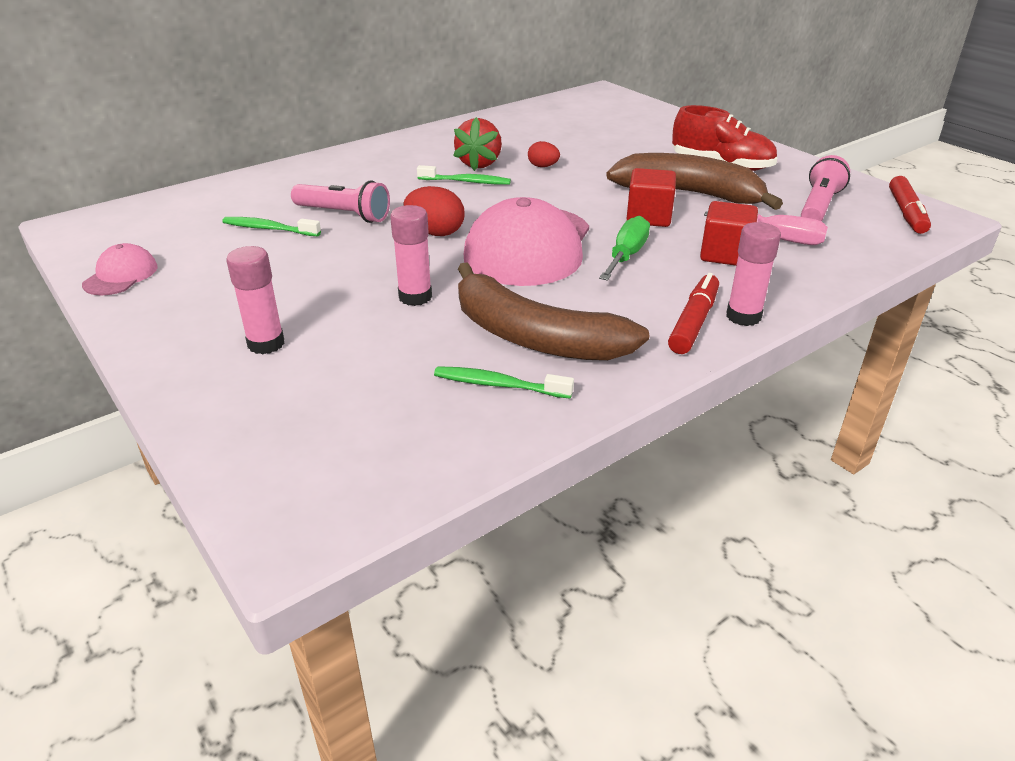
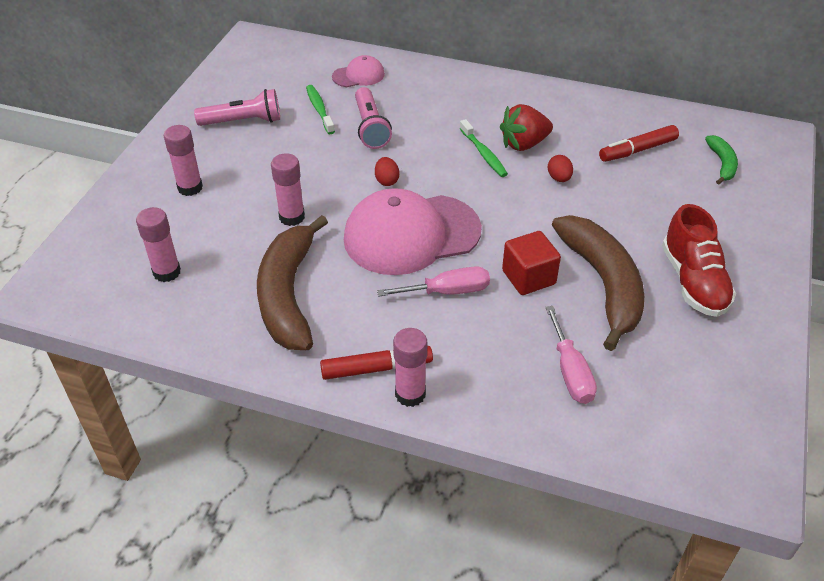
camera: 55 degrees right, 10 degrees up
(121, 275) = (214, 92): pink cap -> pink cap (358, 75)
(395, 406) = (167, 272): none -> pink glue stick
(435, 232) = (387, 181): red egg -> red egg, size x0.62
(498, 385) = (220, 304): green toothbrush -> none
(607, 114) = (722, 164): none -> green banana
(626, 255) = (447, 291): green screwdriver -> pink screwdriver
(725, 254) = (506, 348): red cube -> none
(819, 206) = (674, 379): pink flashlight -> pink flashlight (243, 121)
(906, 213) = (732, 451): red marker -> red marker (637, 150)

